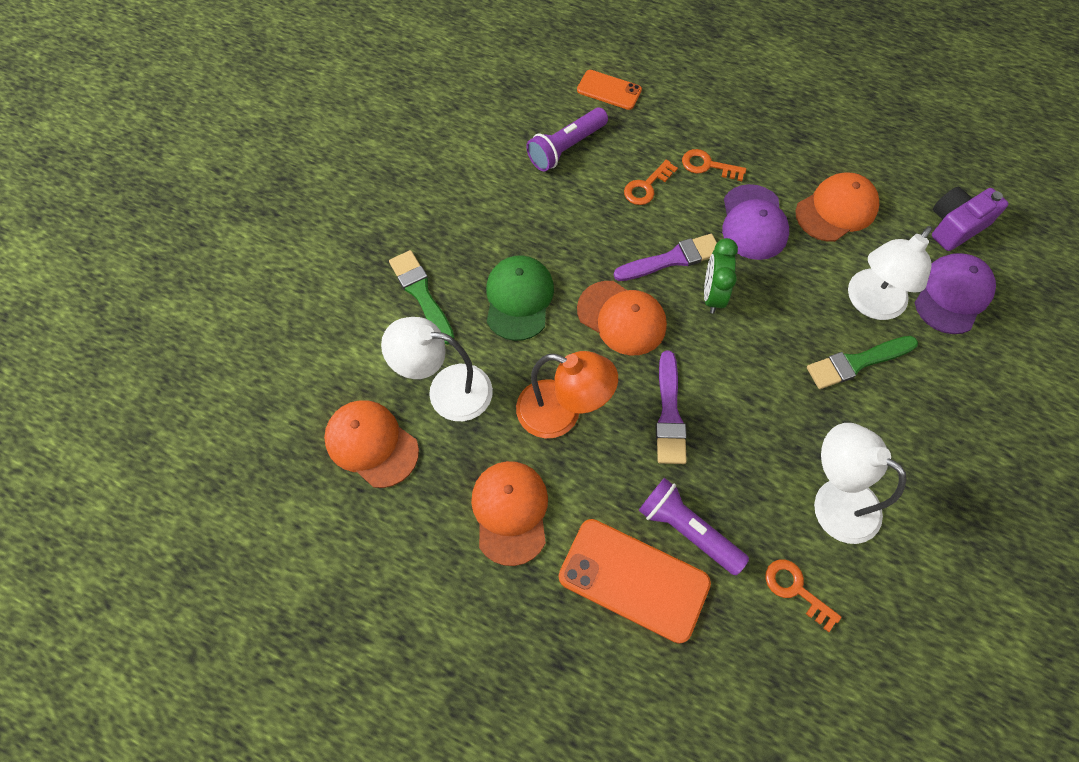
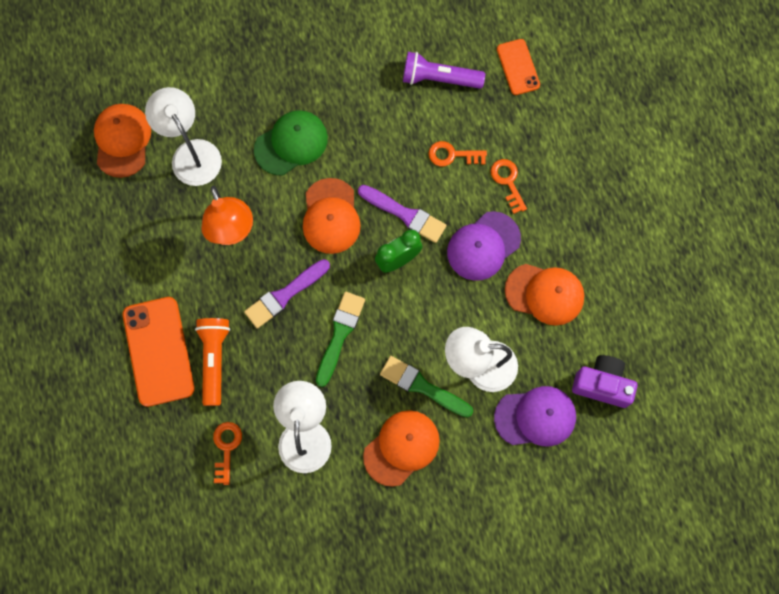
camera: 50 degrees right, 10 degrees up
(421, 294) = (245, 83): green brush -> green brush (340, 334)
(510, 512) = (144, 251): orange cap -> orange cap (401, 447)
(687, 530) = (214, 360): purple flashlight -> orange flashlight

